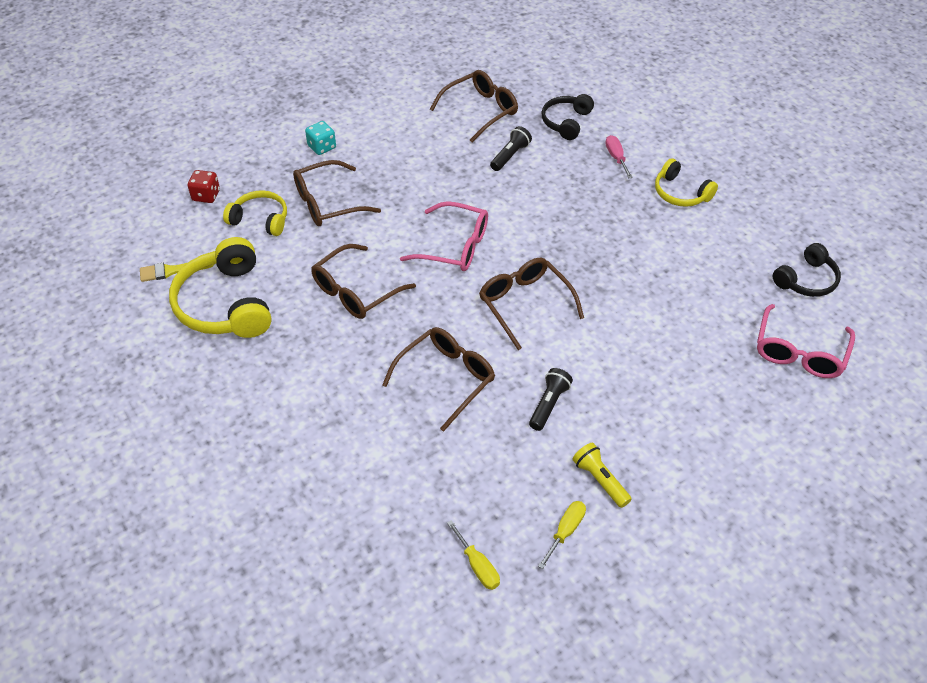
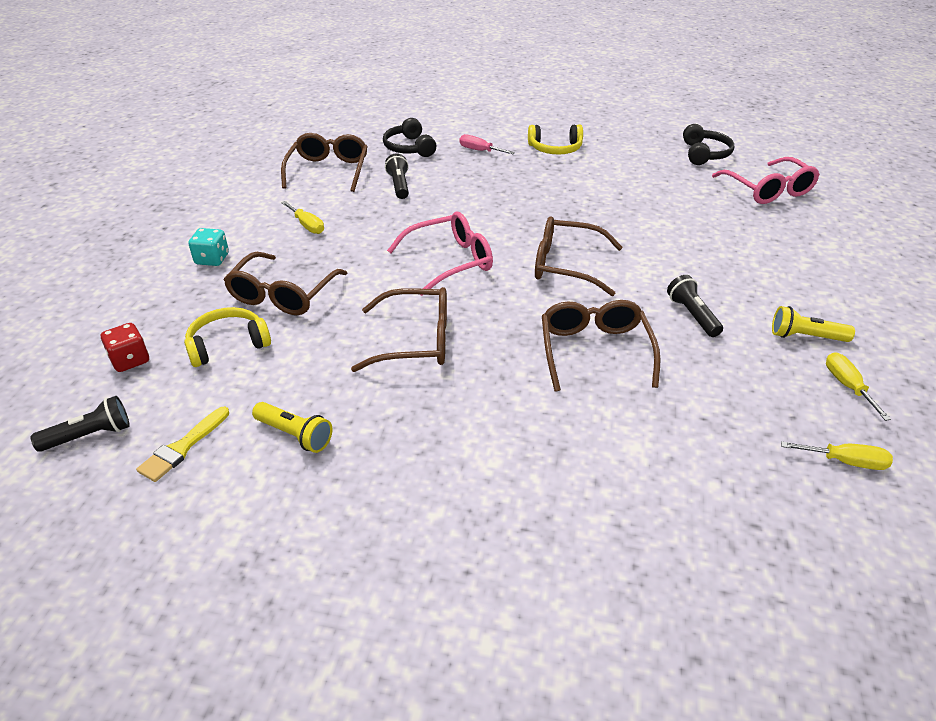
camera: 45 degrees left, 10 degrees down
(143, 232) = (90, 435): none -> black flashlight
(225, 304) = (295, 435): yellow headphones -> yellow flashlight
(356, 291) = (415, 341): brown glasses -> brown glasses turned 90 degrees counterclockwise
(406, 155) = (307, 225): none -> yellow screwdriver

